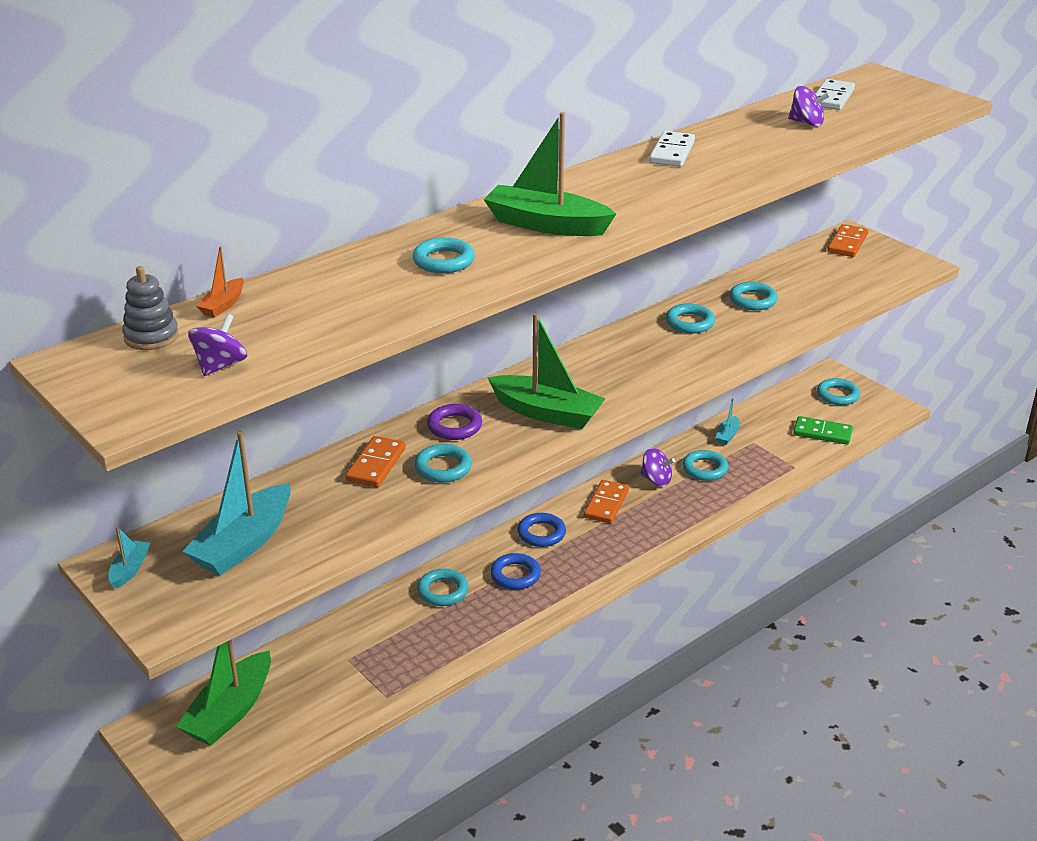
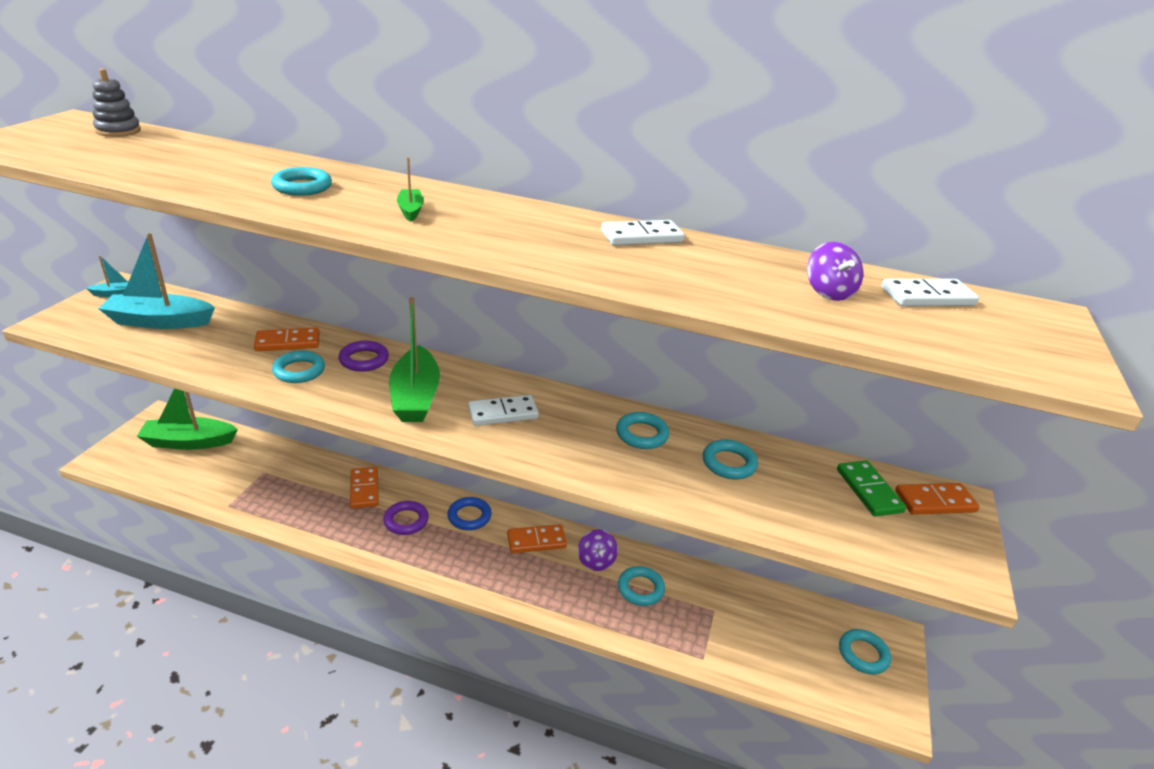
camera: 55 degrees right, 0 degrees up
(220, 365) = (75, 153): purple spinning top -> none
(223, 305) = (178, 139): orange boat -> none
(442, 591) = (364, 489): turquoise ring -> orange domino
(515, 575) = (406, 521): blue ring -> purple ring
(546, 225) = (410, 211): green boat -> green boat, size x0.46
(609, 376) = (503, 413): none -> white domino
(727, 435) = (707, 587): turquoise boat -> none
(822, 433) = (783, 663): green domino -> green domino (868, 491)

